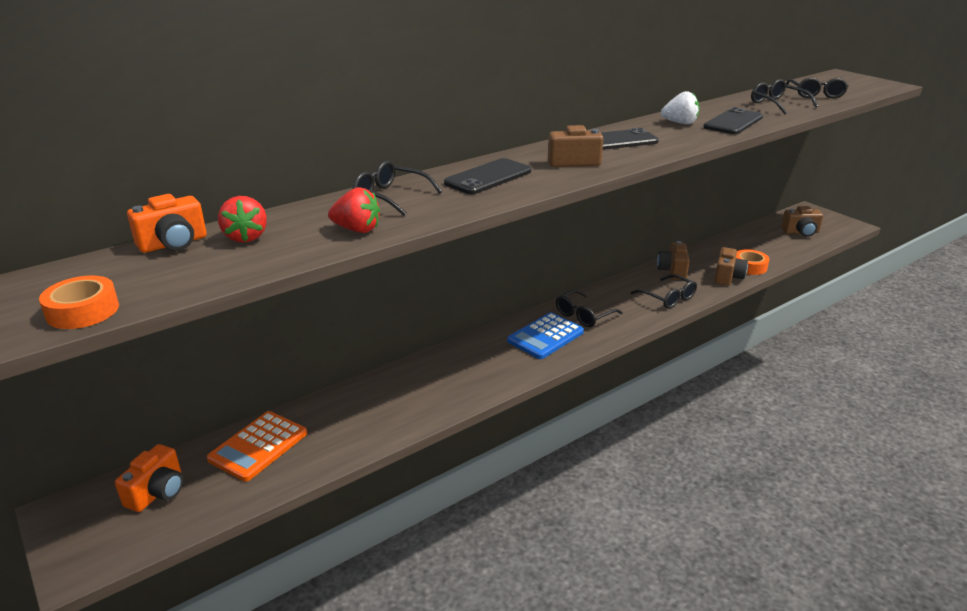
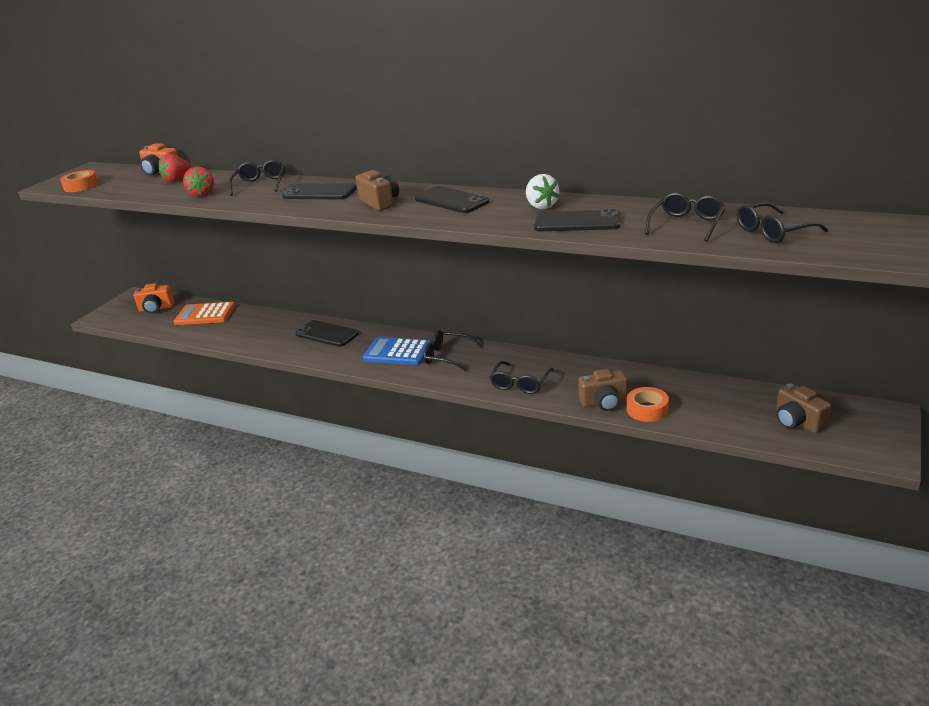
camera: 65 degrees right, 0 degrees up
(451, 366) = (327, 334): none -> black phone
(673, 271) = (581, 371): brown camera -> none

